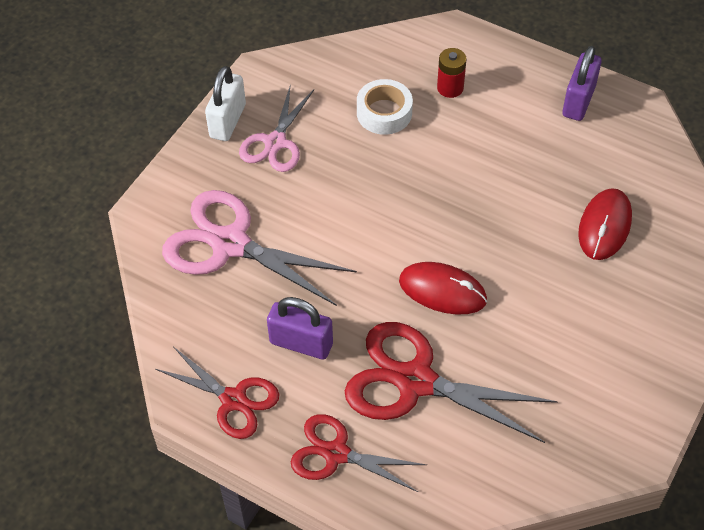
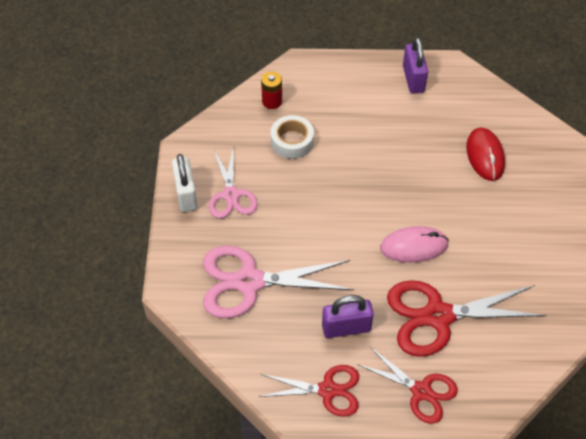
camera: 30 degrees left, 0 degrees up
(336, 453) = (421, 391): red scissors -> red scissors turned 135 degrees counterclockwise
(442, 290) = (414, 246): red mouse -> pink mouse
(450, 88) = (324, 105): red battery -> red battery (272, 101)

